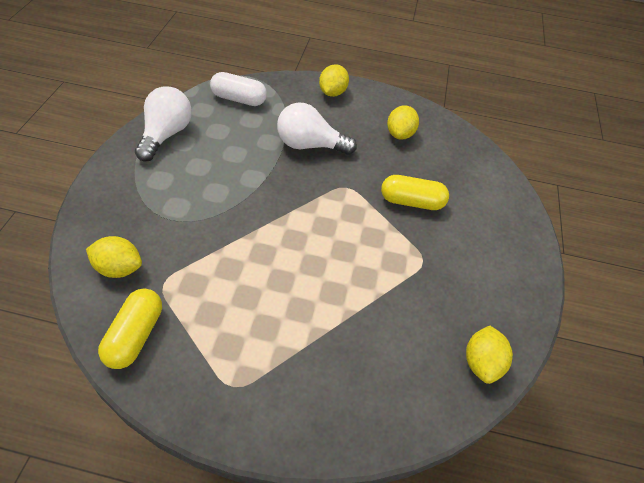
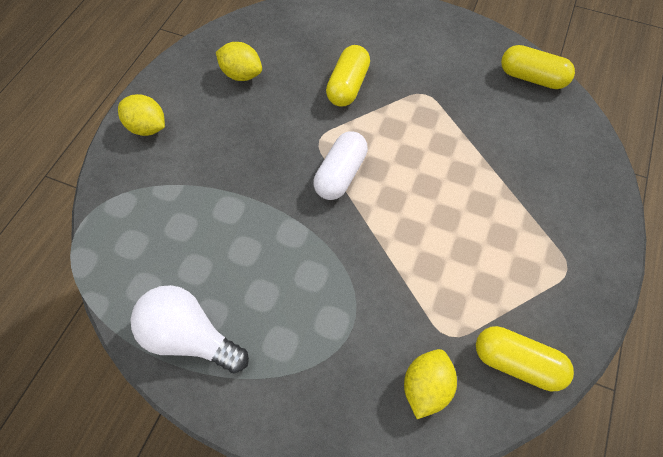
camera: 75 degrees left, 10 degrees up
(239, 99) = (132, 238): white capsule -> white capsule (340, 174)
(310, 145) = (244, 165): white light bulb -> none
(481, 363) = (532, 78): yellow lemon -> yellow capsule

